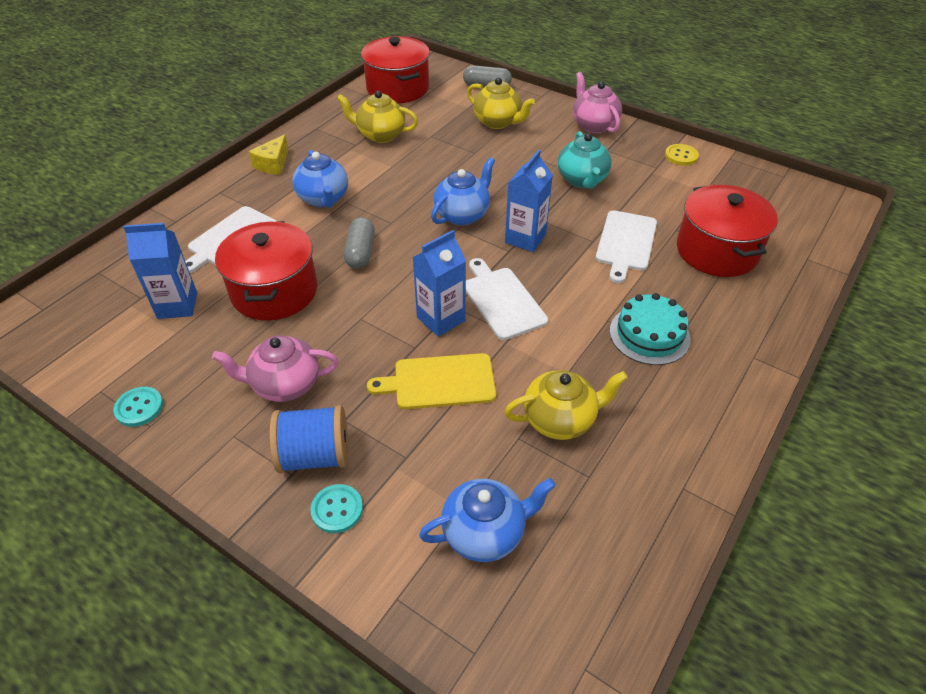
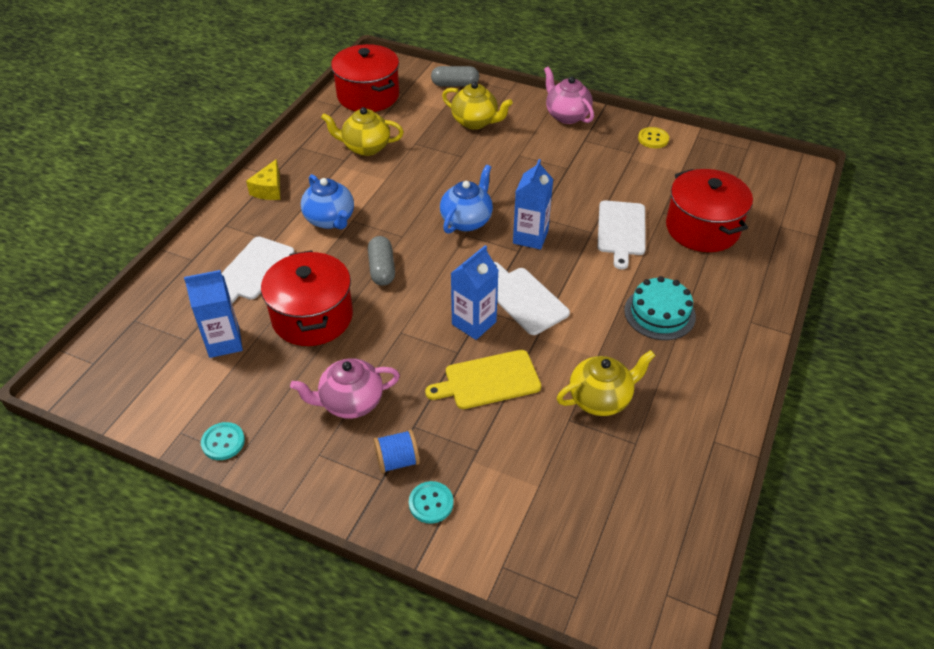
camera: 10 degrees left, 0 degrees up
(315, 455) = (397, 461): blue spool -> blue spool, size x0.66
(485, 533) = (561, 502): blue teapot -> none
(582, 180) = (568, 173): turquoise teapot -> none

